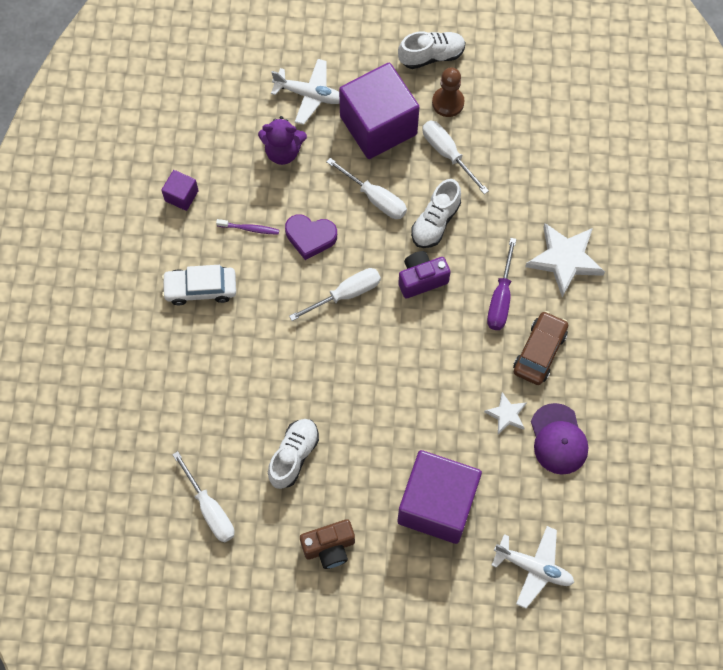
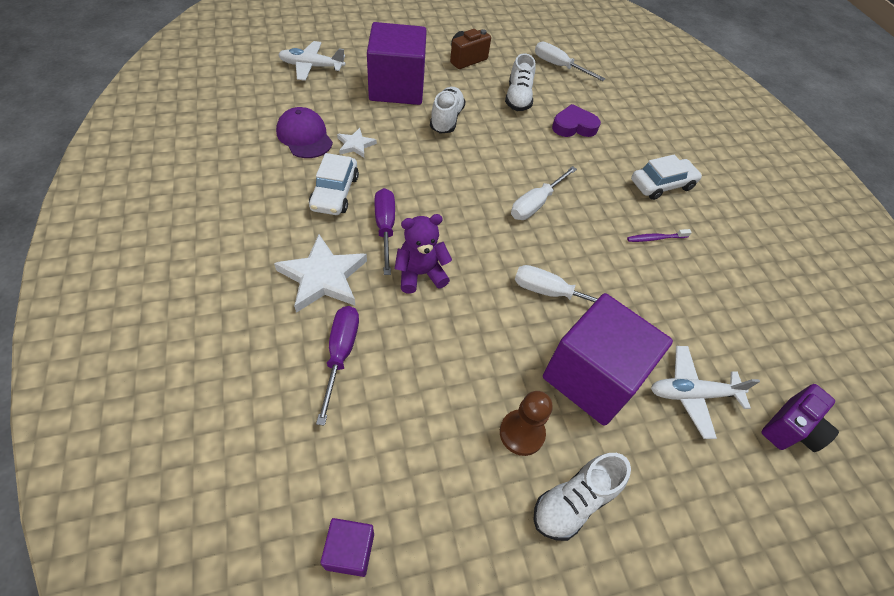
camera: 155 degrees right, 15 degrees down
(181, 196) = (737, 253): purple cube -> purple cube (350, 551)
(283, 151) = (675, 319): purple teddy bear -> purple teddy bear (420, 274)
(310, 237) = (596, 243): purple heart -> purple heart (574, 126)
(421, 279) = (471, 229): purple camera -> purple camera (790, 429)
(435, 222) = (478, 284): white shoe -> white shoe (446, 119)
(447, 154) = (495, 363): white screwdriver -> none
(539, 351) = (335, 193): brown car -> white car
(562, 189) = (340, 355): none -> purple screwdriver

